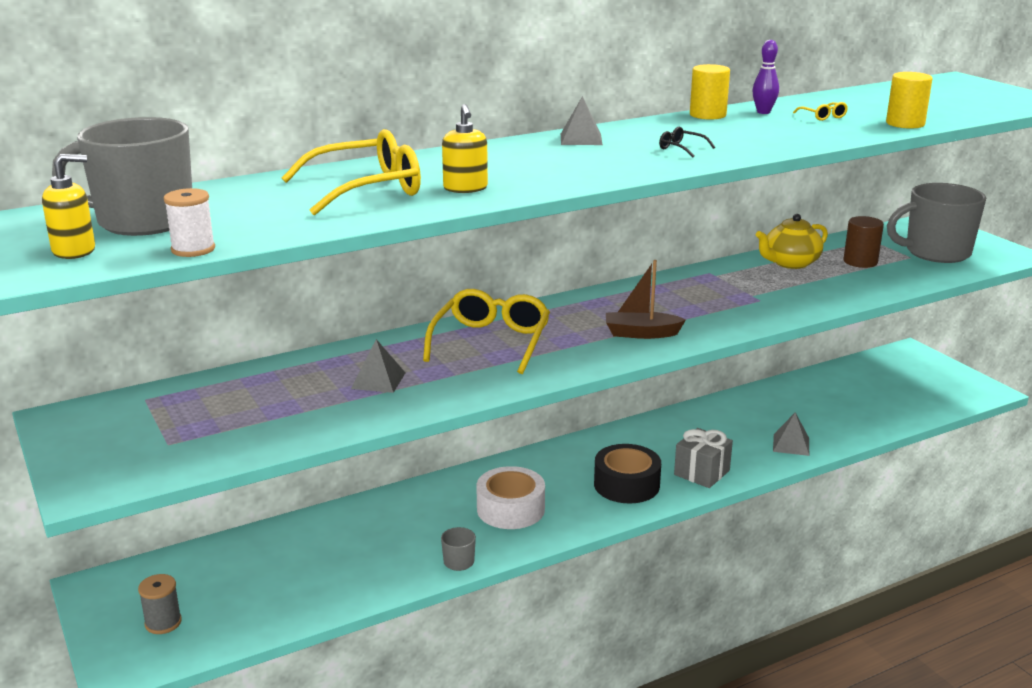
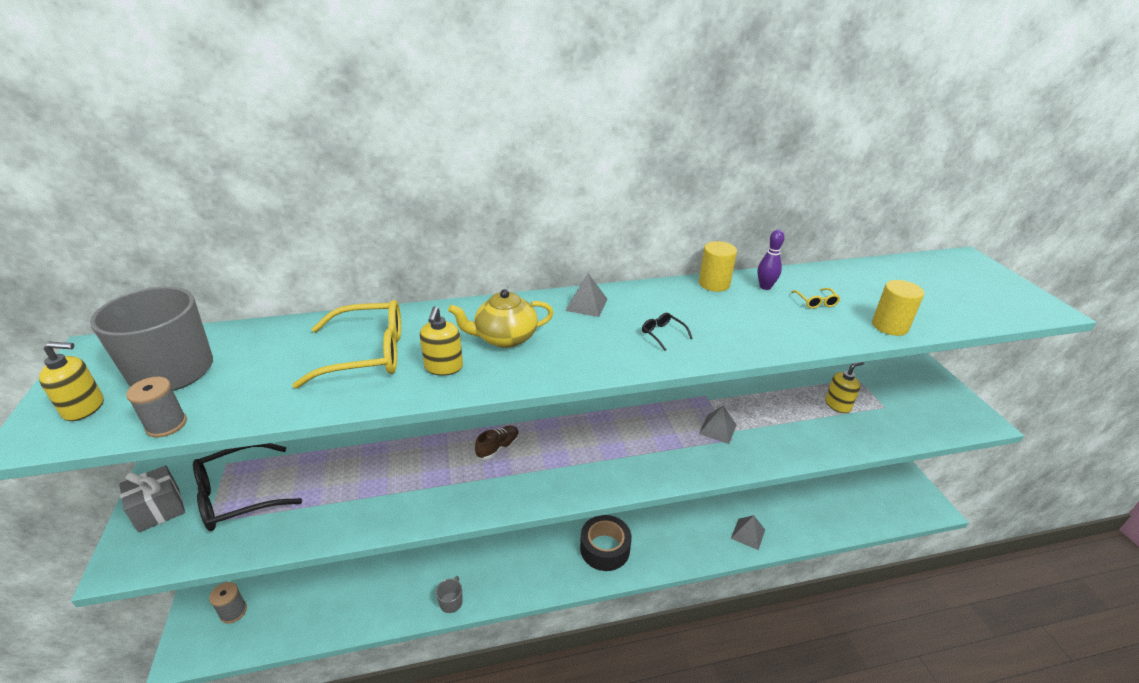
camera: 15 degrees right, 10 degrees up
(186, 420) = (237, 496): none -> black glasses
(193, 249) = (166, 425): white spool -> grey spool
(378, 380) = (392, 478): grey pyramid -> grey pyramid (717, 429)
(491, 341) = (498, 448): yellow glasses -> brown shoe
(510, 509) = (511, 554): white tape -> none
(641, 333) = (617, 463): brown boat -> none
(702, 473) = (666, 549): grey gift -> grey gift (159, 509)
(790, 263) = (777, 395): yellow teapot -> yellow teapot (505, 338)
(860, 262) = (838, 405): brown cylinder -> yellow soap dispenser
(936, 252) = (910, 405): grey mug -> none

